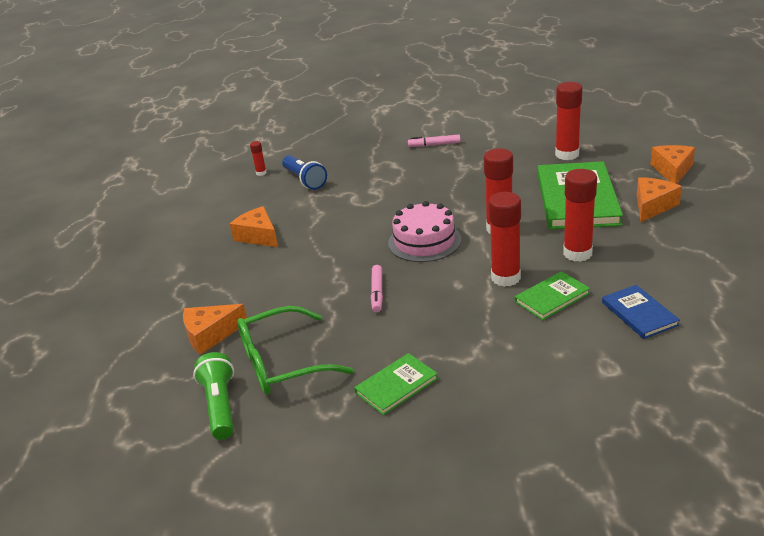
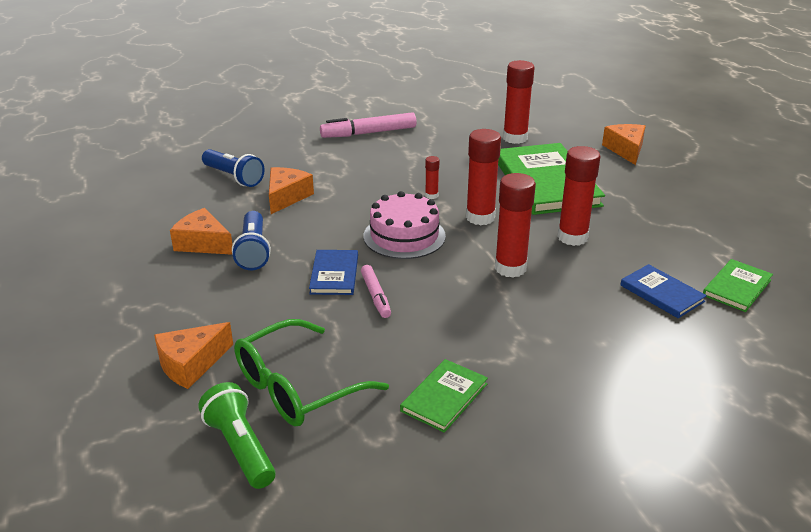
camera: 20 degrees left, 0 degrees up
(261, 173) = (175, 171): red glue stick -> red glue stick (431, 196)
(294, 245) = (253, 251): none -> blue flashlight
(351, 271) = (334, 274): none -> blue book
(434, 145) = (369, 133): pink marker -> pink marker, size x1.67
(552, 297) = (568, 285): green book -> green book (737, 287)
(652, 206) = (623, 185): orange cheese -> orange cheese (286, 197)

